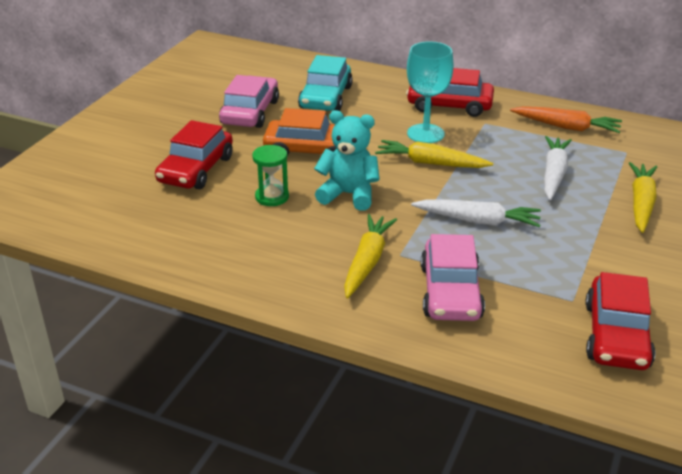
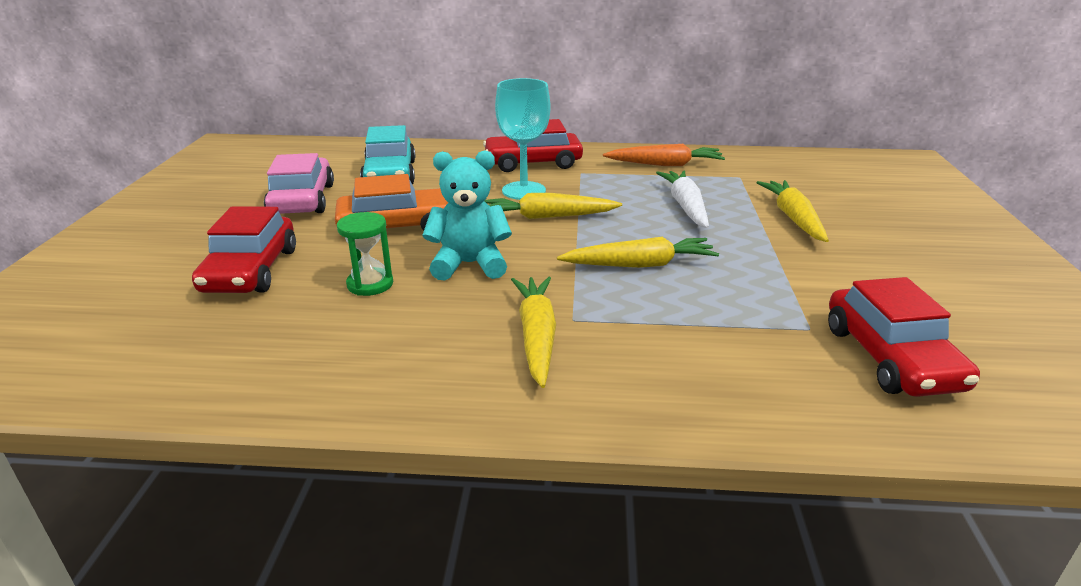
camera: 20 degrees left, 5 degrees down
(450, 292) = (664, 350): pink car -> none
(477, 221) = (639, 265): white carrot -> yellow carrot

